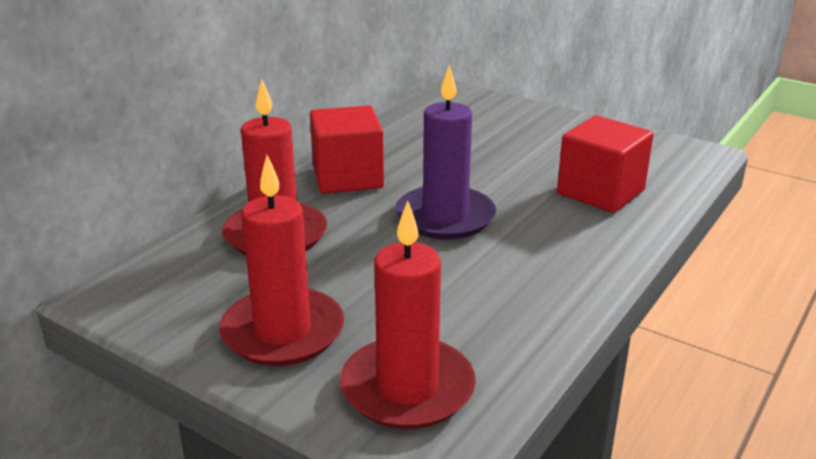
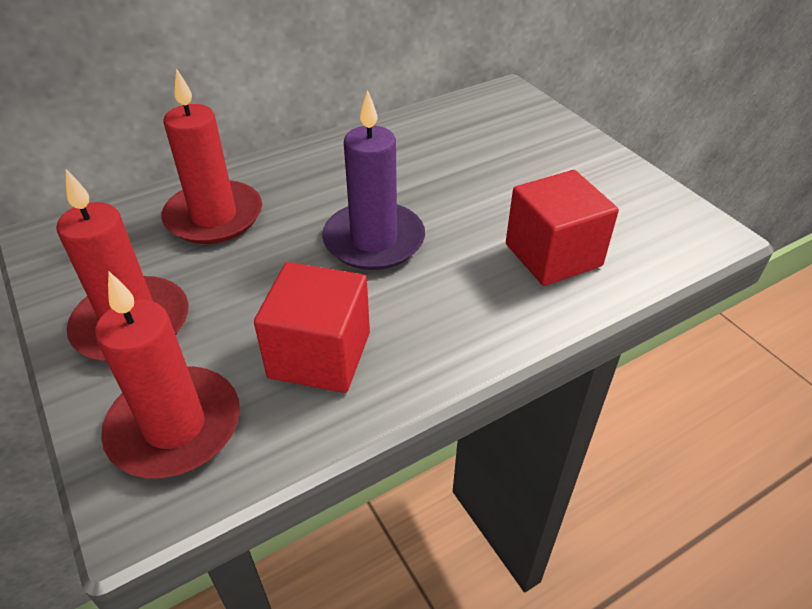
camera: 25 degrees right, 15 degrees up
(347, 177) = (327, 169): red cube -> red cube (320, 355)

